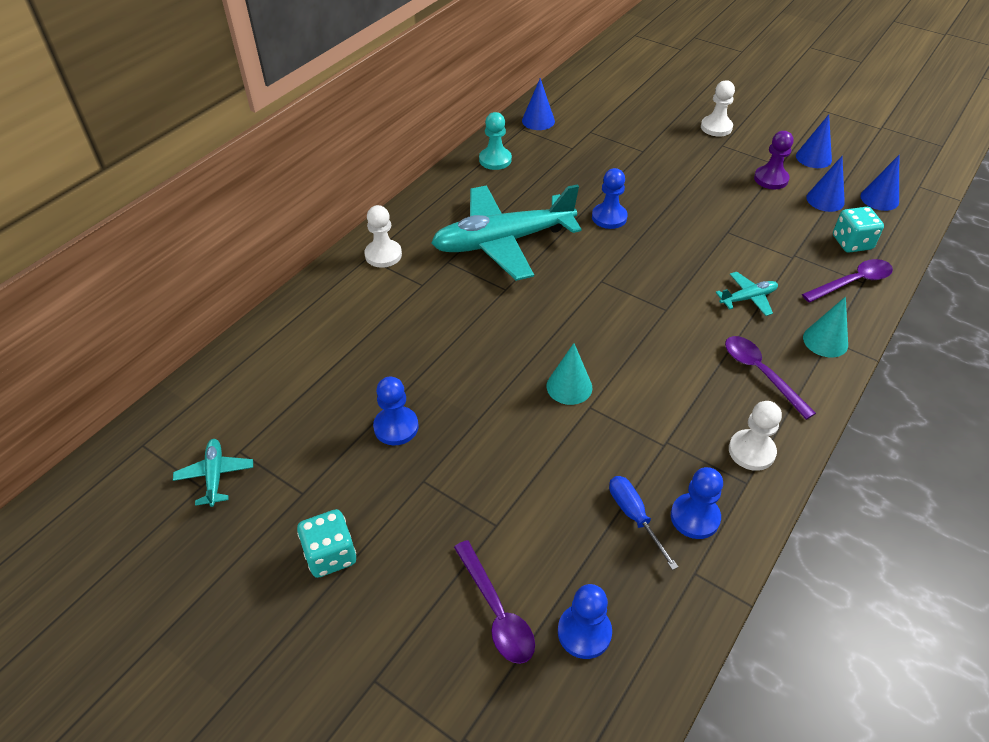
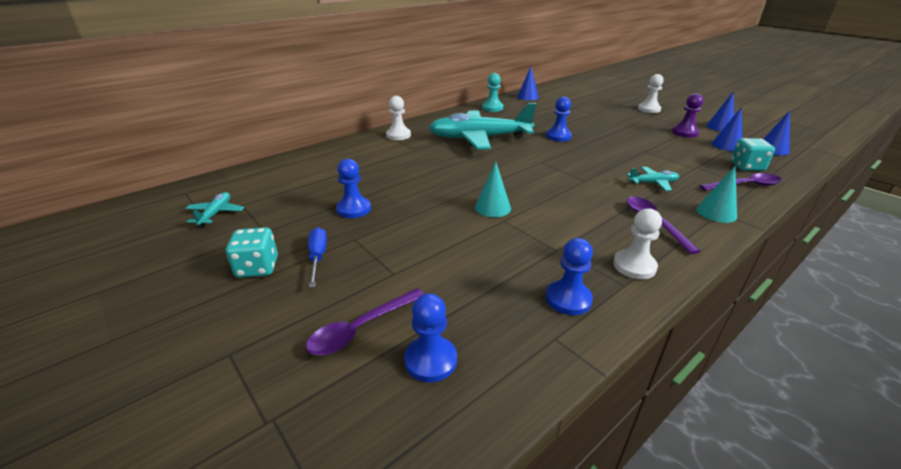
camera: 15 degrees right, 15 degrees down
(496, 611) = (361, 328): purple spoon -> purple spoon turned 60 degrees clockwise
(634, 516) = (513, 289): blue screwdriver -> blue screwdriver (318, 257)

